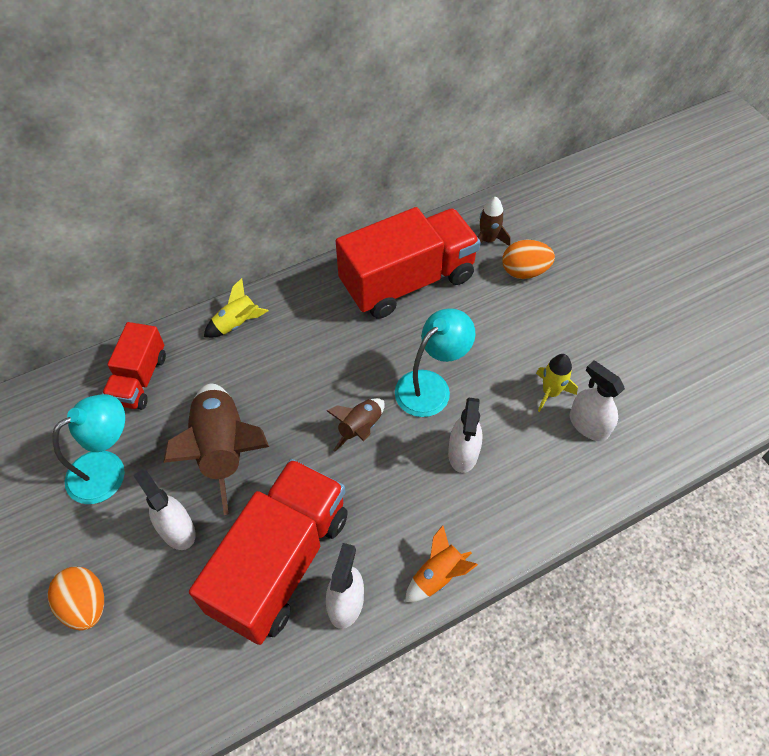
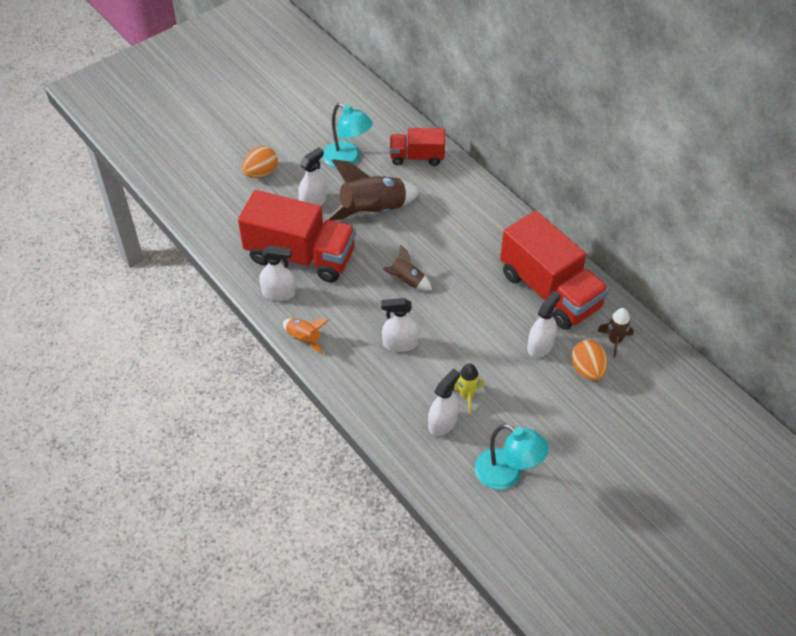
camera: 80 degrees right, 5 degrees down
(237, 323) = (477, 196): yellow rocket -> none
(431, 386) = (453, 318): turquoise lamp -> turquoise lamp (507, 475)
(486, 306) = (540, 346): none -> white spray bottle

